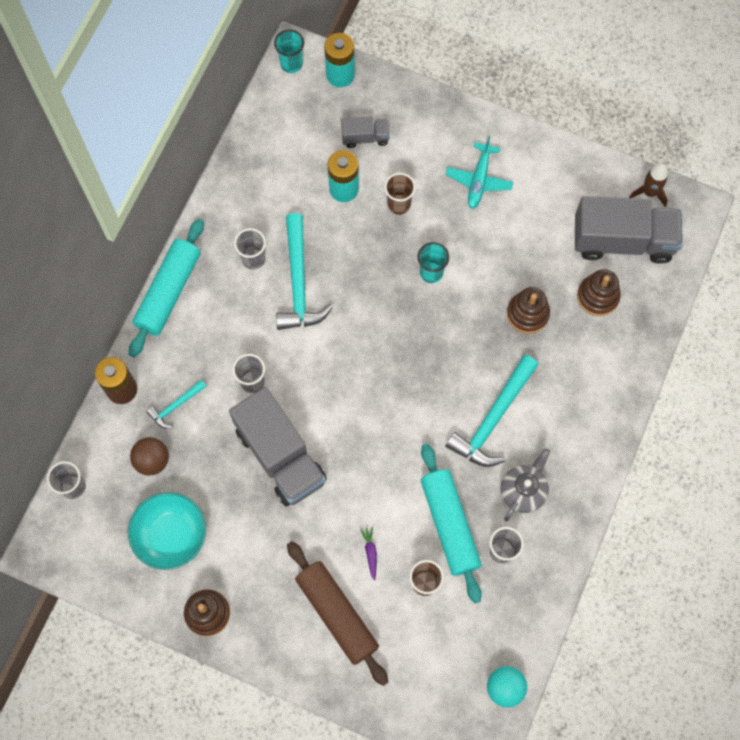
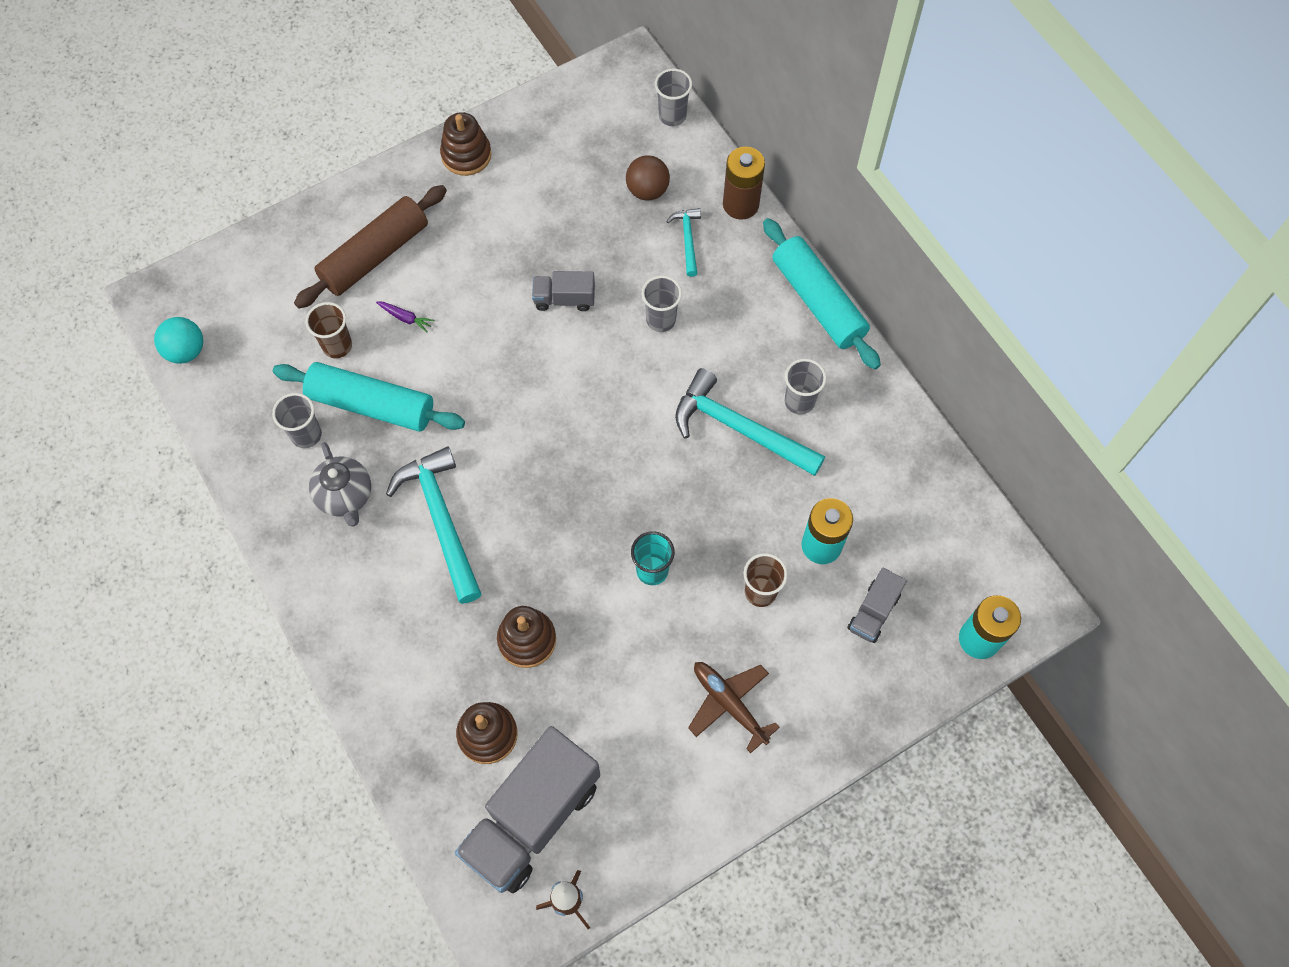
camera: 125 degrees right, 5 degrees down
(171, 535) = (561, 166): turquoise bowl -> none
(280, 456) = (564, 299): grey truck -> grey truck, size x0.48
(291, 64) = (1030, 593): turquoise cup -> none
(337, 614) = (375, 255): brown rolling pin -> brown rolling pin turned 45 degrees counterclockwise
(479, 180) = (729, 704): turquoise plane -> brown plane

